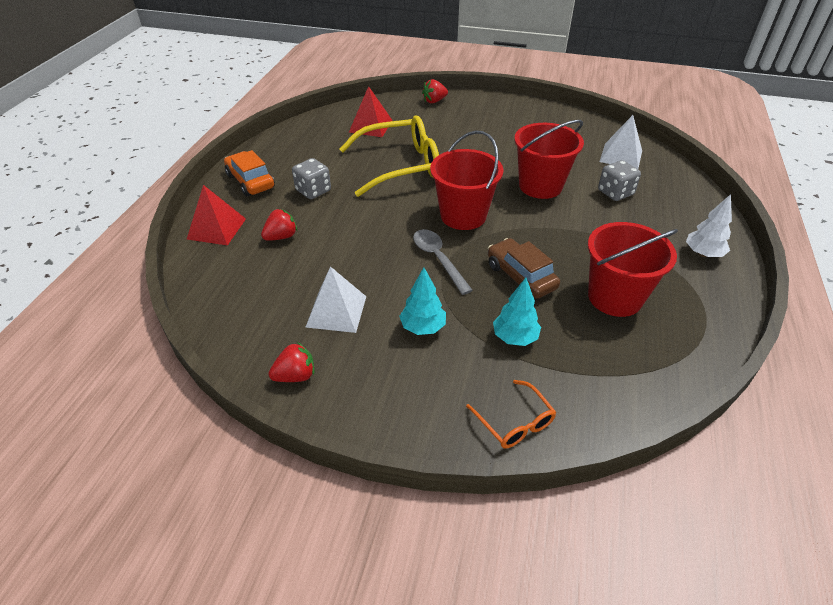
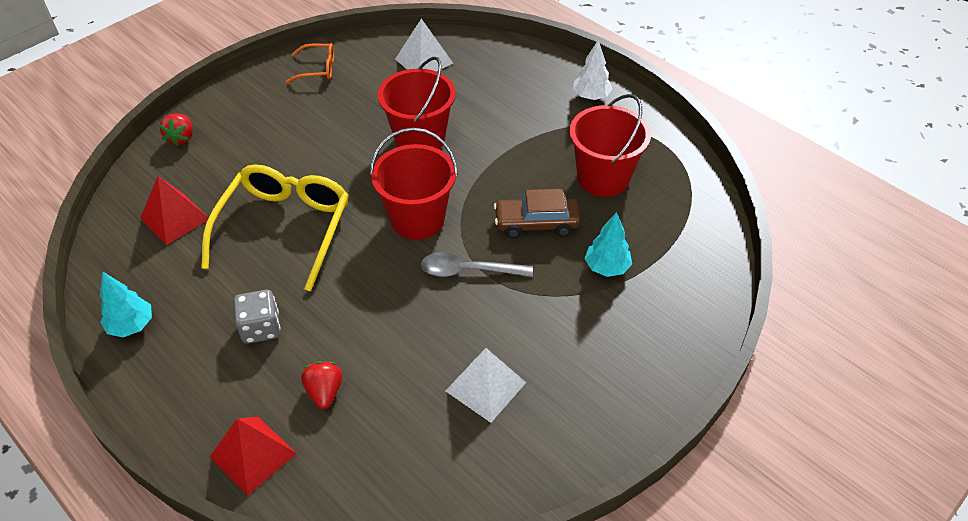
camera: 60 degrees left, 5 degrees up
(250, 181) = (180, 386): orange car -> none
(295, 376) = (553, 455): red strawberry -> none
(423, 327) = (553, 326): turquoise tree -> turquoise tree (131, 325)
(515, 422) = (695, 315): orange glasses -> orange glasses (318, 69)
(615, 193) = (473, 97): grey dice -> none

